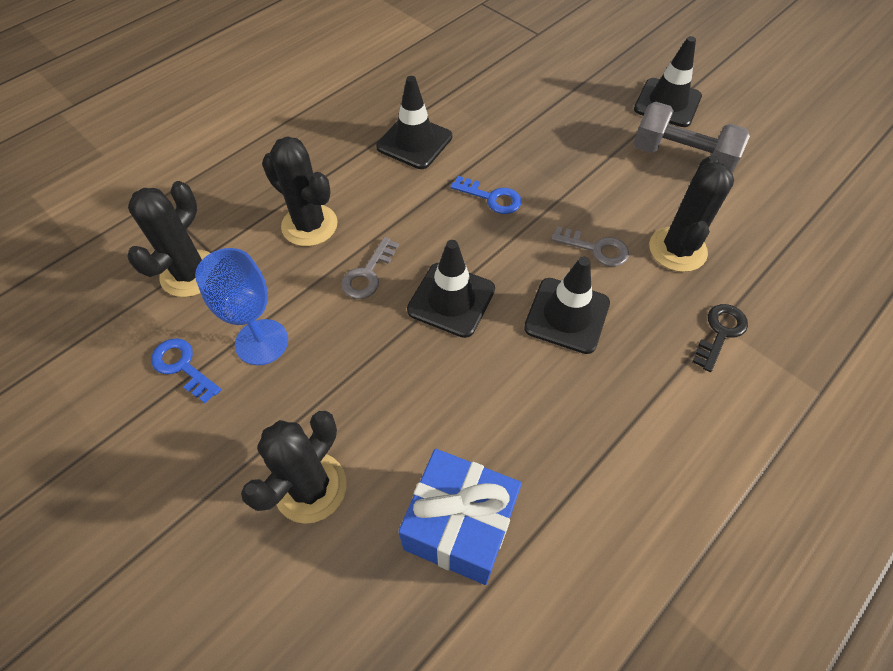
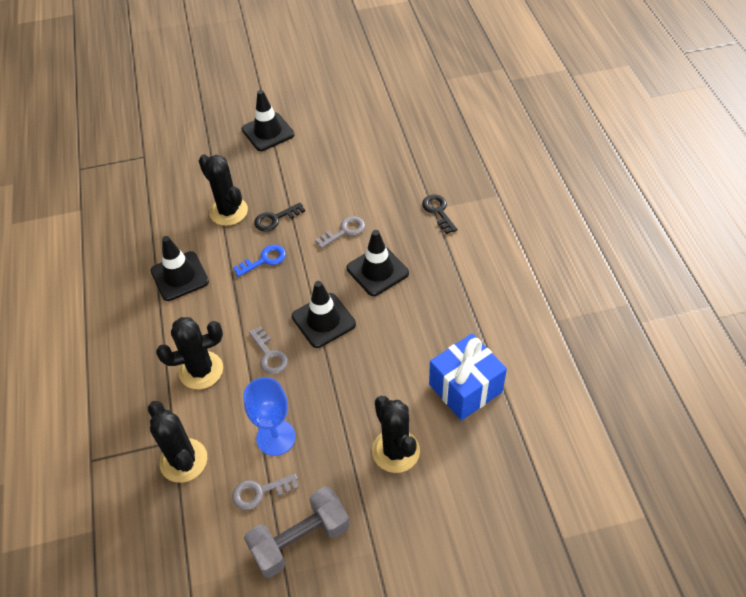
camera: 55 degrees left, 5 degrees down
(182, 366) = (259, 492): blue key -> grey key
(555, 176) = (275, 219): none -> black key
(677, 249) = (375, 196): black cactus -> black cactus (228, 211)
(681, 158) = (314, 153): grey dumbbell -> grey dumbbell (300, 540)

